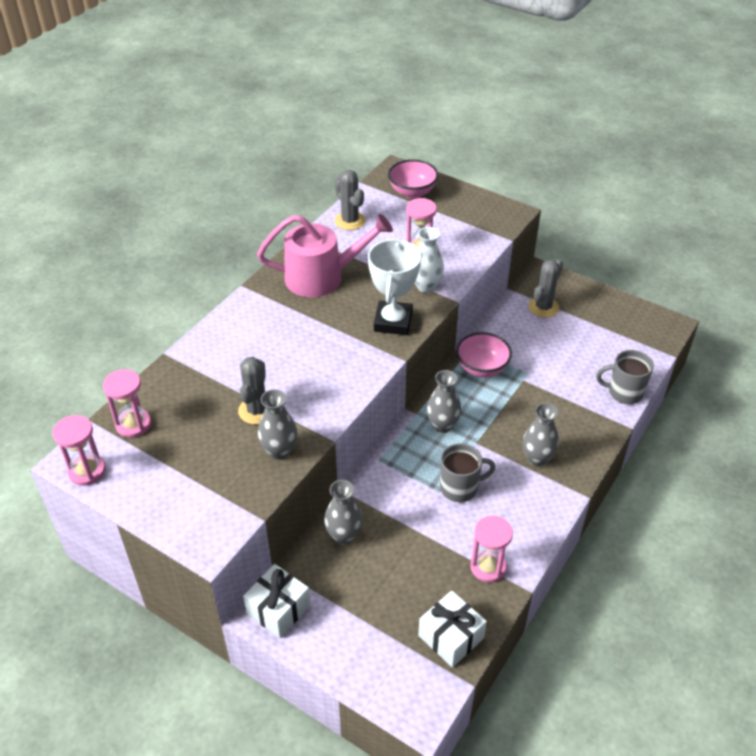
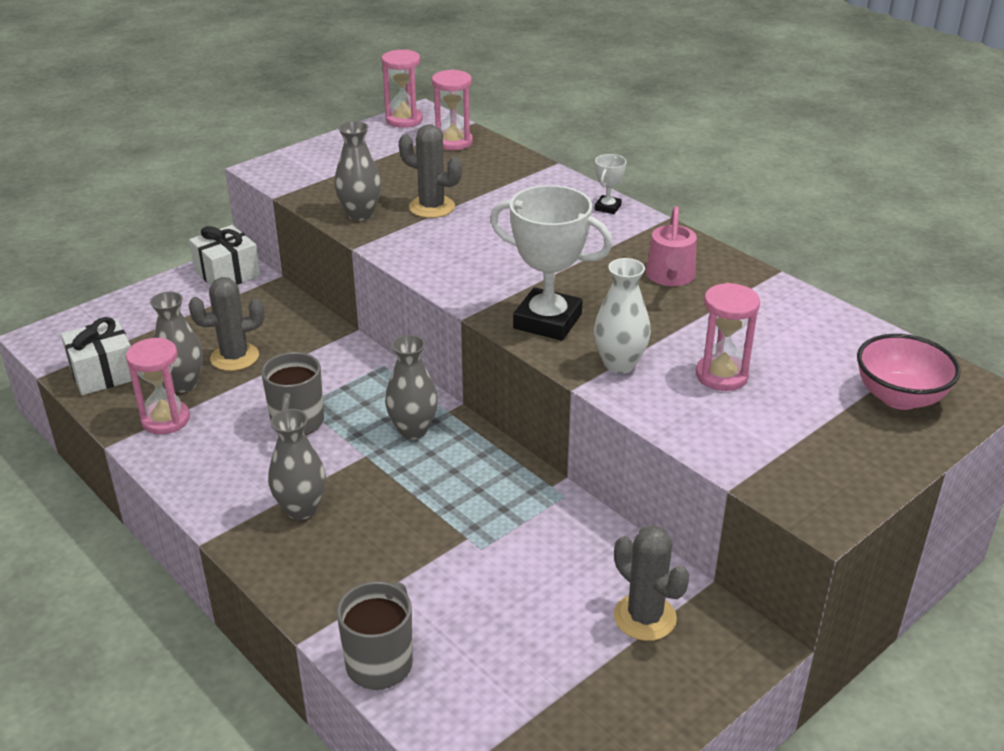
camera: 105 degrees right, 10 degrees down
(235, 316) = (607, 207): none -> white trophy
(322, 277) = (670, 277): pink watering can -> pink watering can, size x0.56
(344, 535) = (287, 323): grey vase -> grey vase (183, 384)
(350, 221) = (812, 319): grey cactus -> grey cactus (234, 357)
(481, 368) = (512, 496): pink bowl -> none

